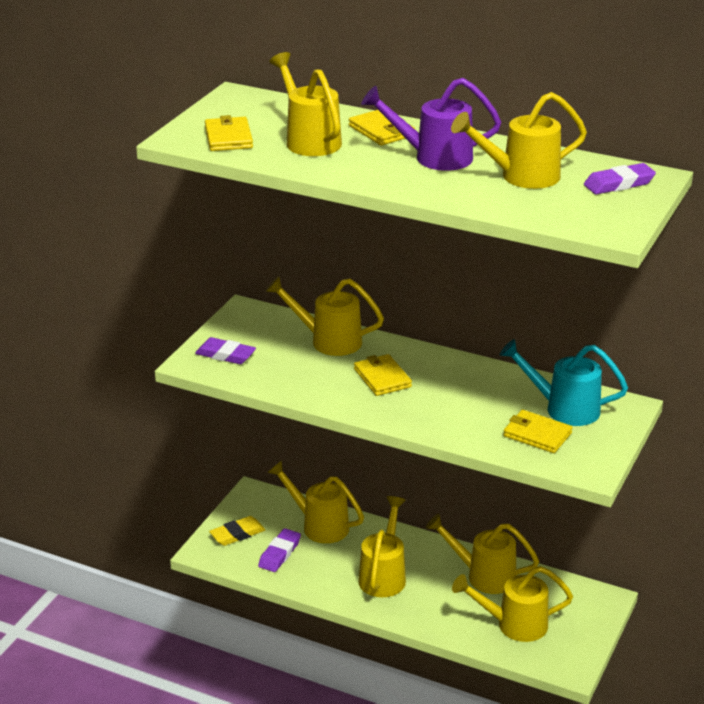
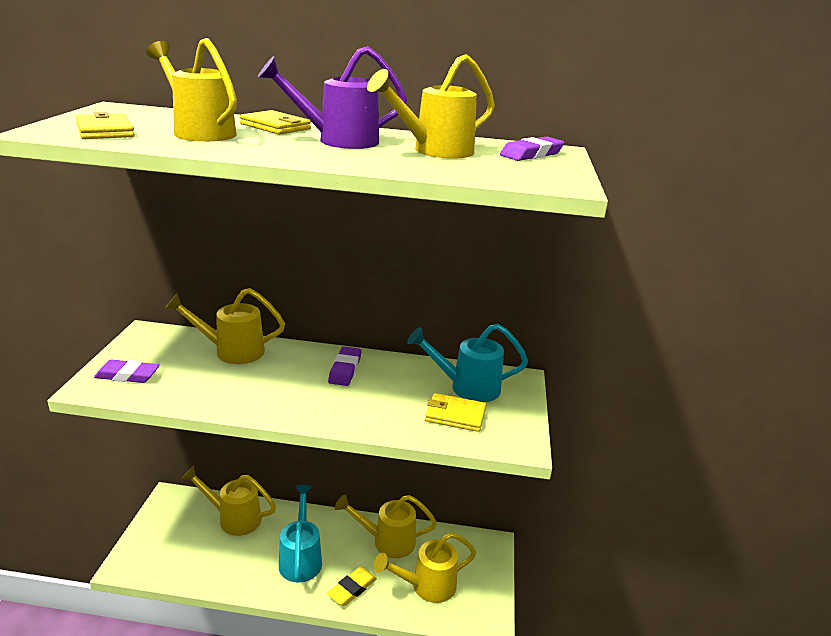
camera: 20 degrees left, 5 degrees down
(237, 534) = (157, 541): yellow eraser -> yellow eraser (352, 589)
(279, 553) = (200, 554): purple eraser -> purple eraser (345, 369)
(382, 378) = (291, 379): yellow wallet -> none
(384, 575) = (301, 558): yellow watering can -> turquoise watering can

